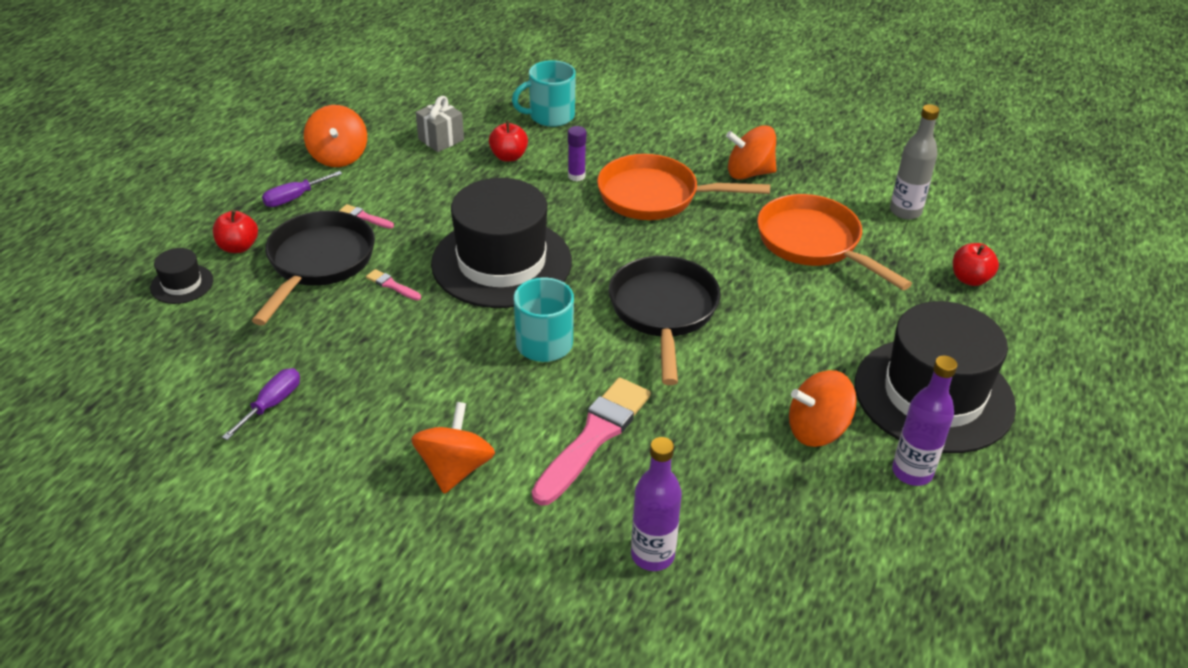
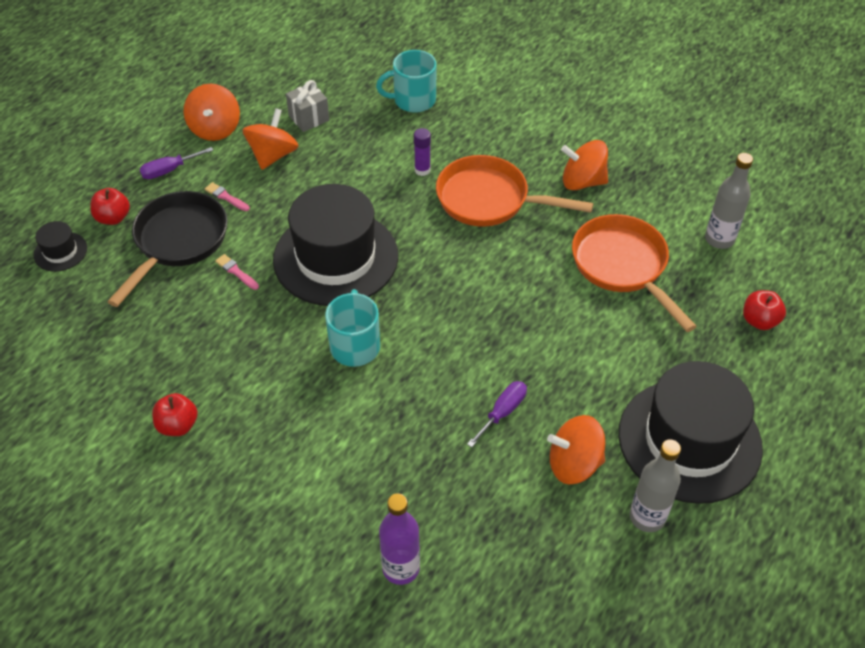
camera: 10 degrees right, 10 degrees up
(272, 404) = (115, 381): purple screwdriver -> purple screwdriver (503, 412)
(455, 468) = (254, 463): orange spinning top -> orange spinning top (273, 155)
(509, 156) = (366, 142): red apple -> red apple (178, 425)
(594, 437) = (377, 446): pink brush -> none
(663, 312) = (467, 326): black pan -> none
(912, 472) = (647, 517): purple bottle -> grey bottle

